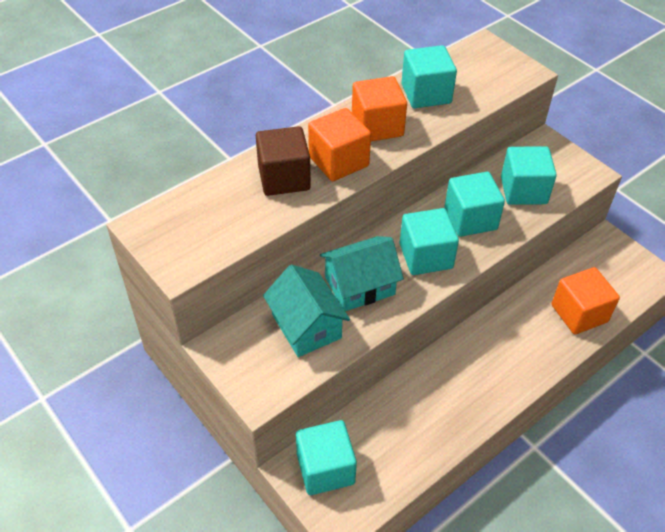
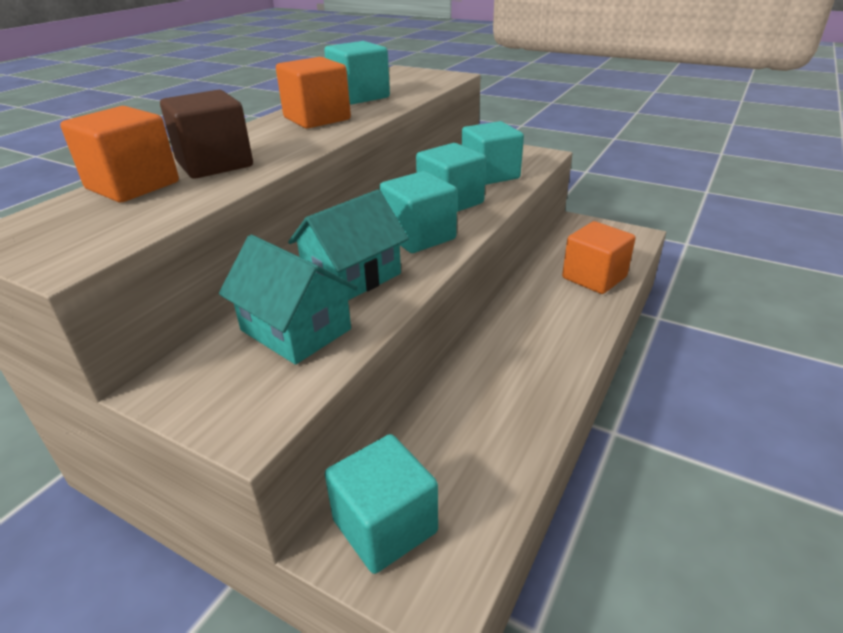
camera: 20 degrees left, 15 degrees down
(338, 161) = (282, 143): orange cube -> orange cube (133, 185)

